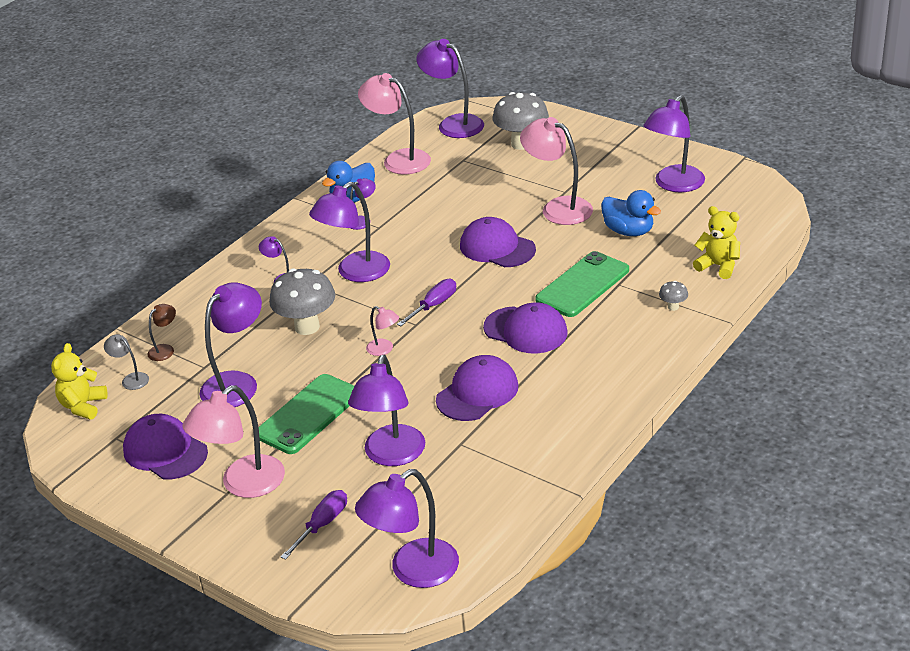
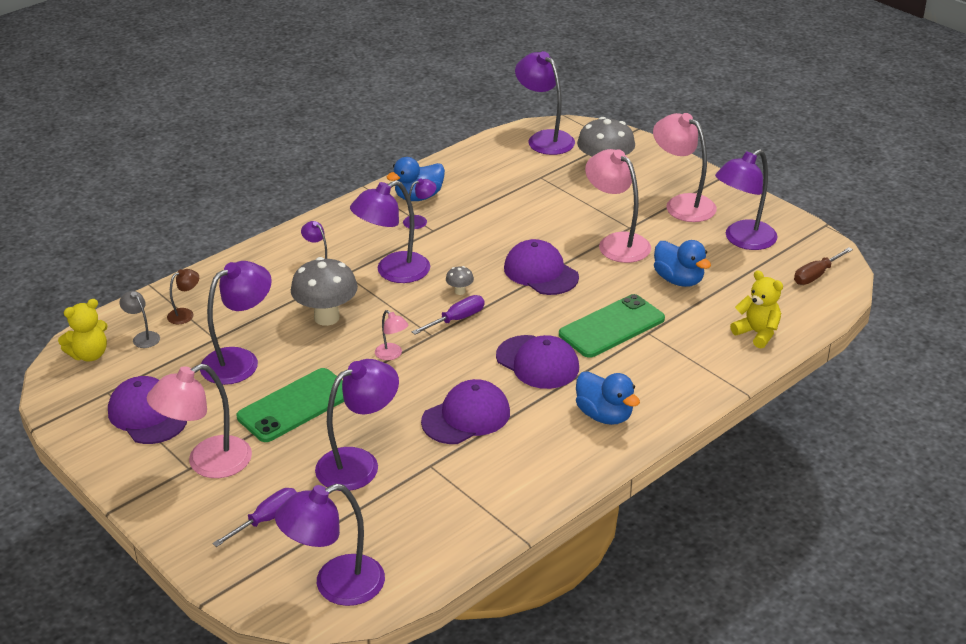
camera: 10 degrees right, 0 degrees up
(83, 406) = (89, 355): yellow teddy bear -> yellow teddy bear turned 150 degrees counterclockwise
(391, 455) = (359, 463): purple lamp -> purple lamp turned 150 degrees counterclockwise
(398, 159) = (477, 165): pink lamp -> pink lamp (682, 204)
(606, 366) = (604, 415): none -> blue duck
(673, 307) = (695, 367): grey mushroom -> grey mushroom (460, 291)
(752, 204) = (816, 275): none -> brown screwdriver

